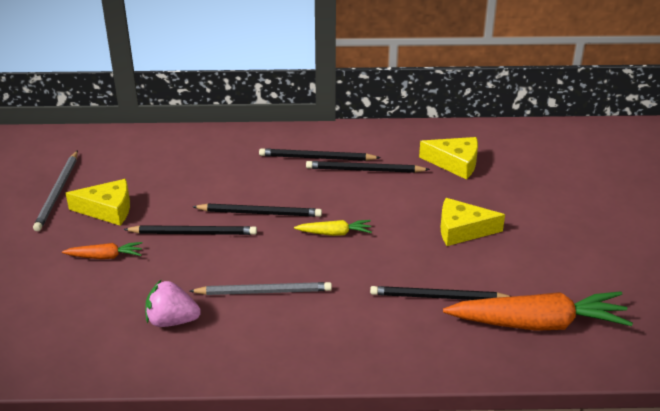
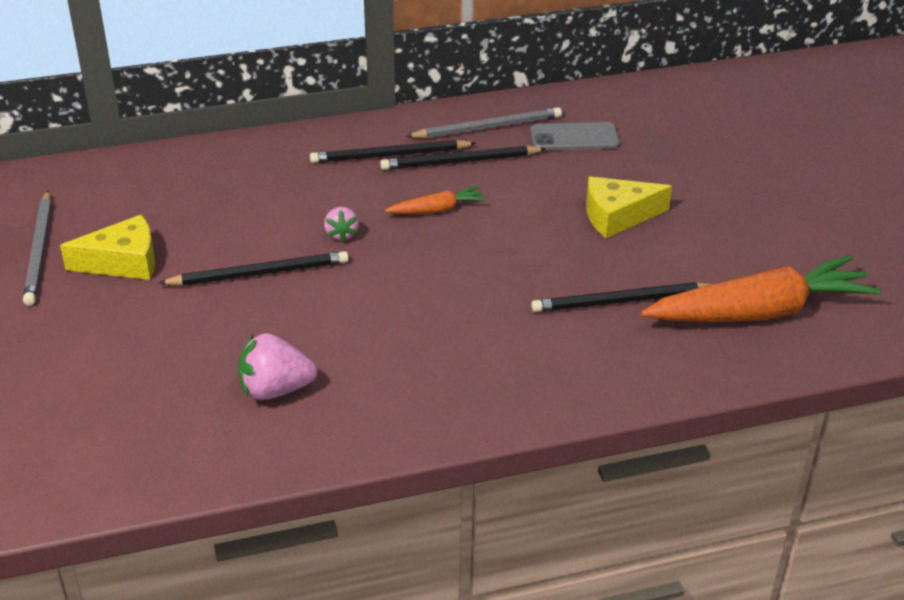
camera: 15 degrees left, 0 degrees up
(105, 256) = (145, 323): orange carrot -> orange carrot (437, 210)
(260, 213) = (341, 234): black pencil -> pink strawberry
(264, 291) = (388, 332): grey pencil -> grey pencil (488, 127)
(335, 233) = (453, 244): yellow carrot -> none
(455, 163) = (574, 137): yellow cheese -> grey phone

